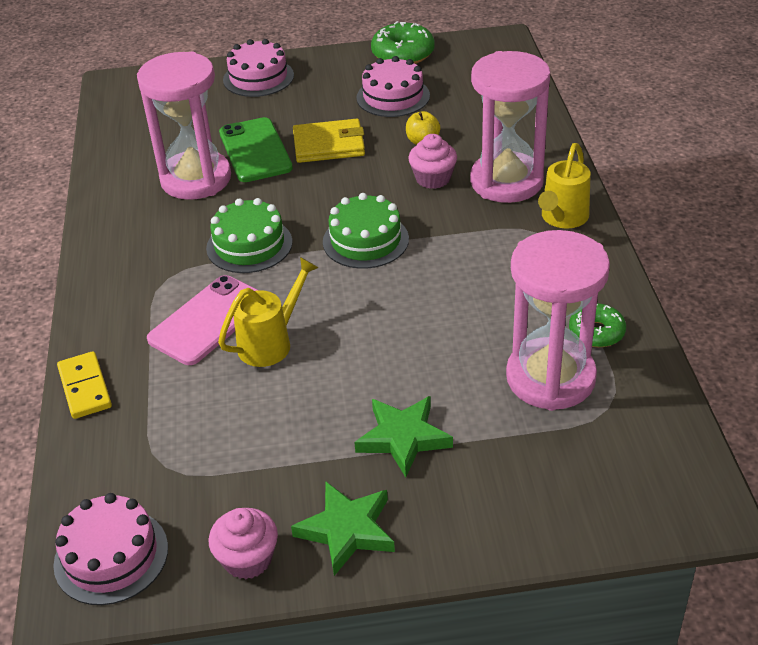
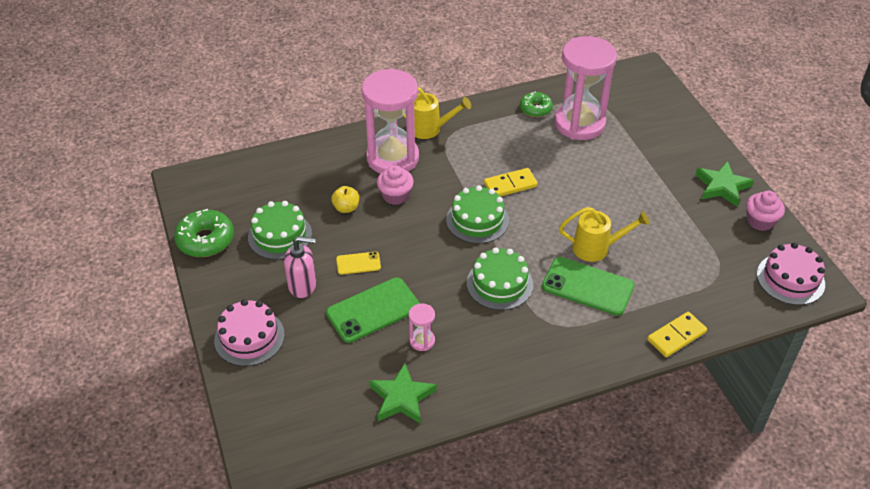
camera: 105 degrees left, 5 degrees up
(196, 179) = (422, 341): pink hourglass -> pink hourglass, size x0.41
(208, 320) = (587, 286): pink phone -> green phone
(271, 343) = (596, 248): yellow watering can -> yellow watering can turned 150 degrees clockwise
(312, 109) = (303, 285): none -> pink soap dispenser
(329, 145) = (358, 263): yellow wallet -> yellow phone
(393, 96) = (280, 235): pink cake -> green cake
(403, 438) = (649, 175): green star -> green star (402, 398)
(424, 279) = (510, 185): none -> yellow domino

